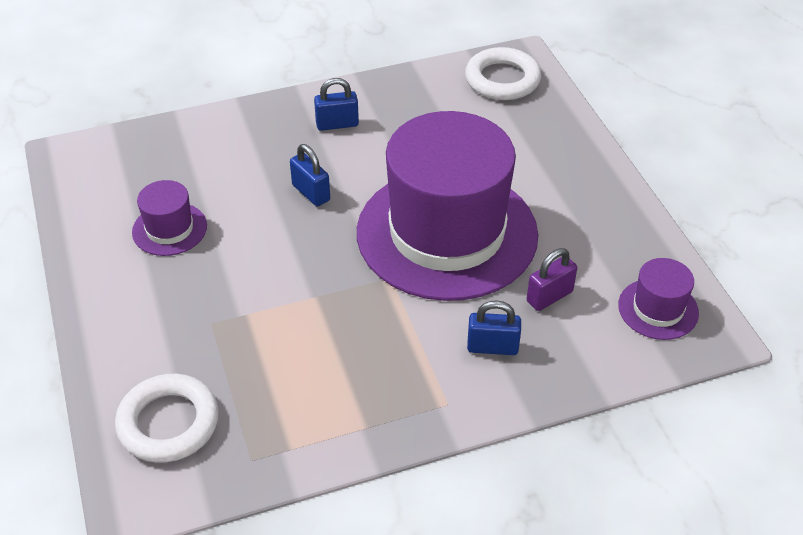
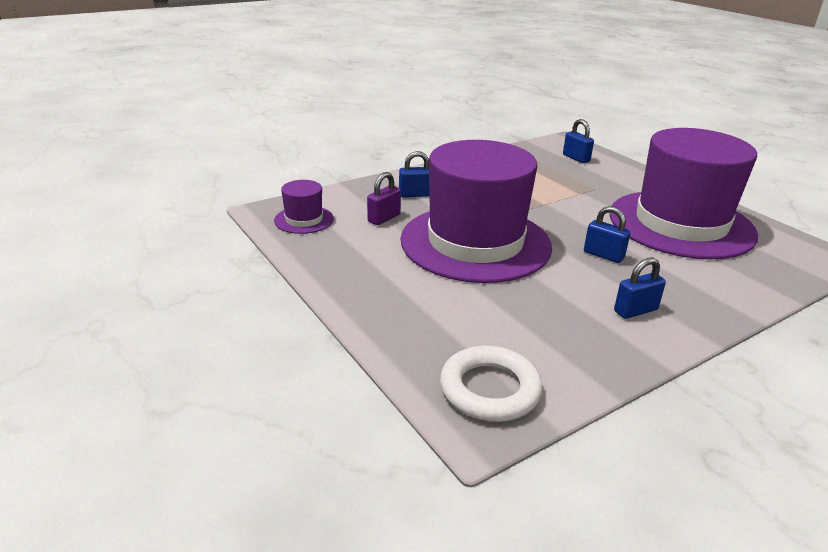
camera: 165 degrees right, 15 degrees down
(168, 423) = (576, 158): white ring -> blue padlock
(169, 229) = (680, 224): purple hat -> purple hat, size x2.43

